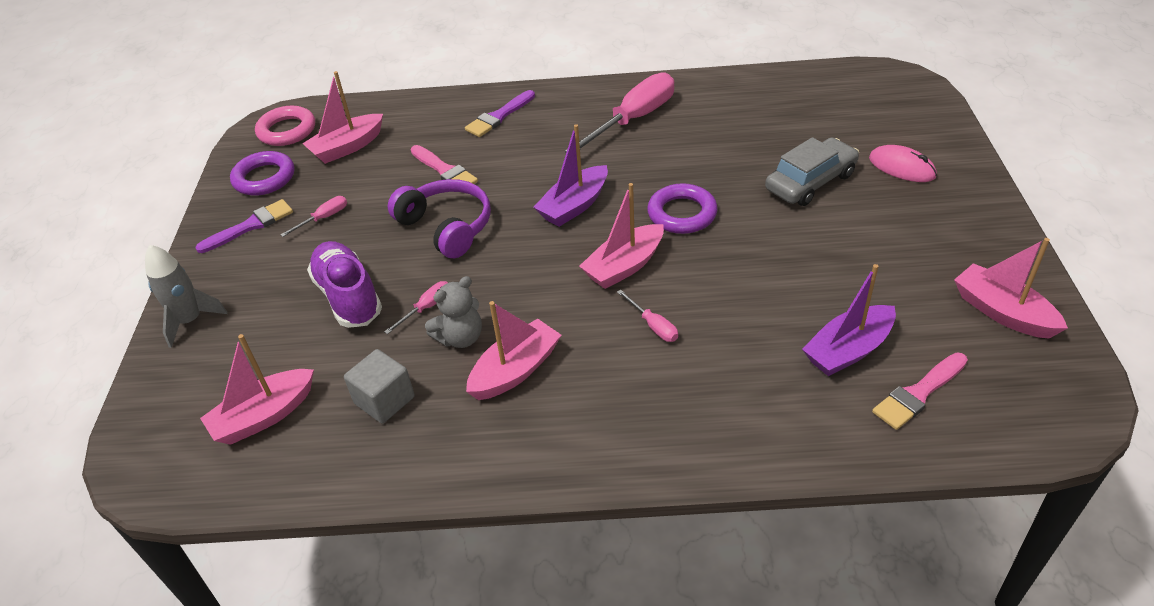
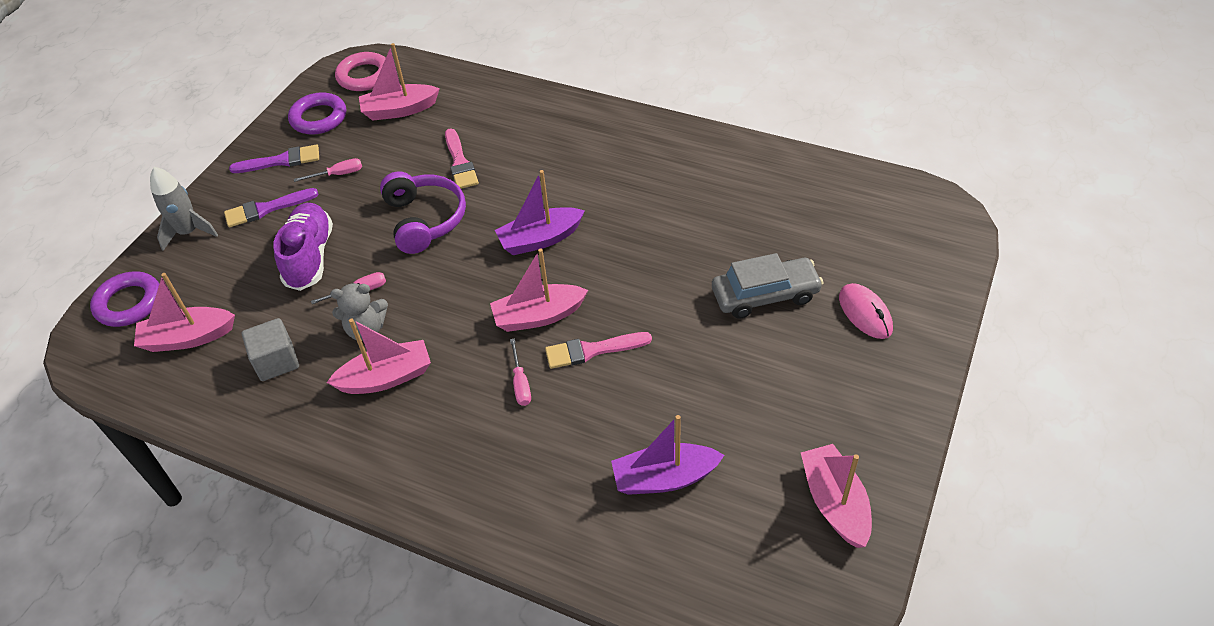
camera: 25 degrees right, 5 degrees up
(499, 116) = (541, 122): purple brush -> purple brush (266, 209)
(633, 119) = (655, 167): pink screwdriver -> none
(682, 214) = (624, 283): purple ring -> purple ring (129, 303)
(918, 393) = (692, 546): pink brush -> pink brush (592, 350)

